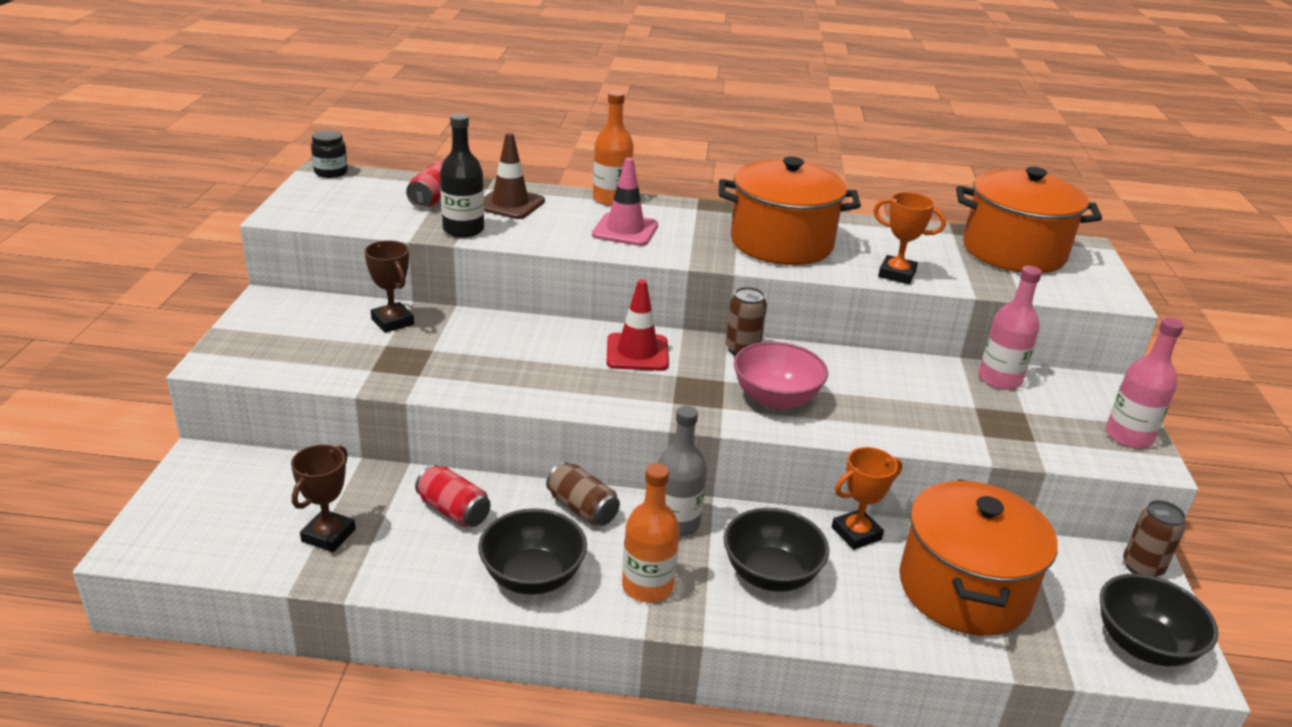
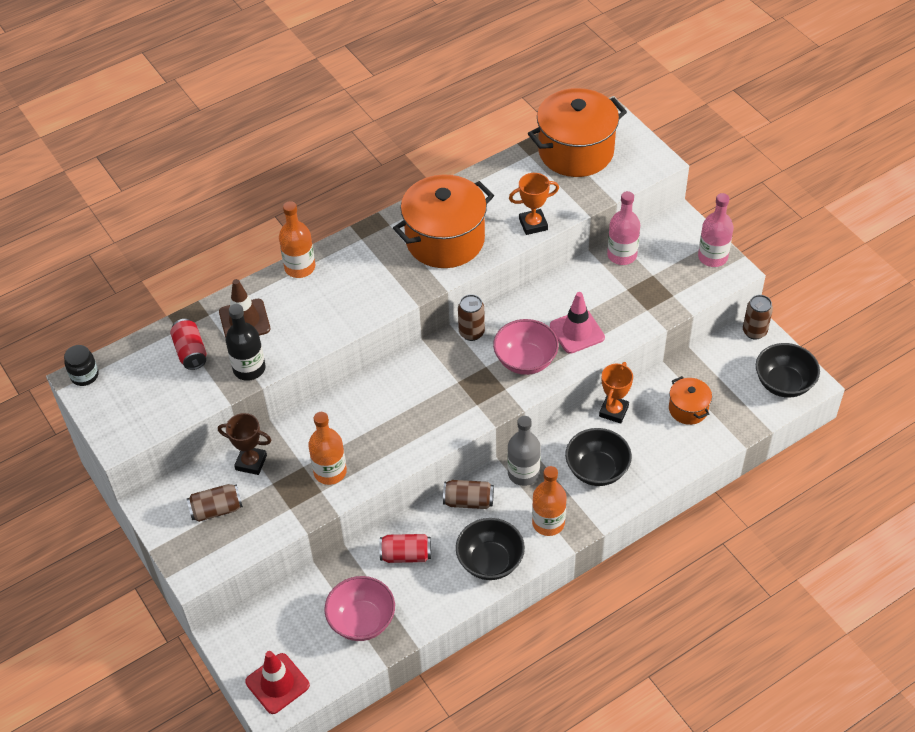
camera: 35 degrees left, 20 degrees up
(310, 334) = (216, 510): none -> brown can
(328, 535) = (362, 620): brown trophy -> pink bowl
(449, 367) = (330, 472): none -> orange bottle
(625, 230) = (344, 295): pink traffic cone -> pink traffic cone (577, 332)
(637, 353) = (418, 379): red traffic cone -> red traffic cone (277, 683)
(963, 589) = (688, 409): orange pot -> orange pot, size x0.49

